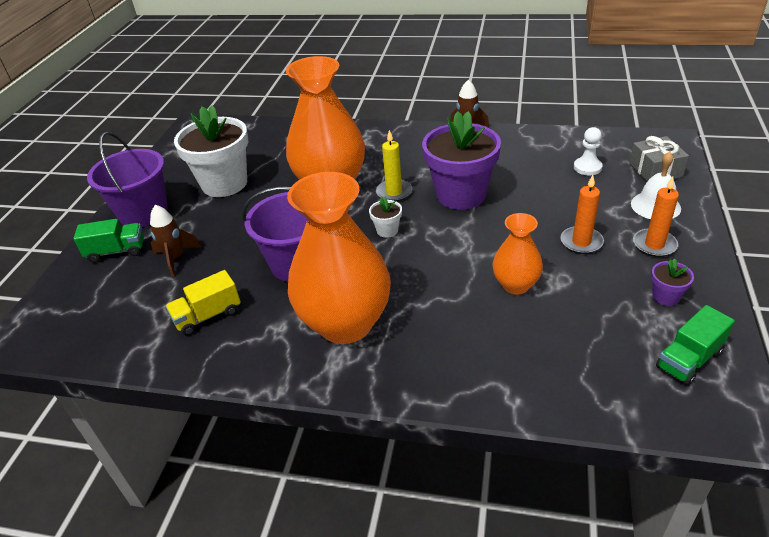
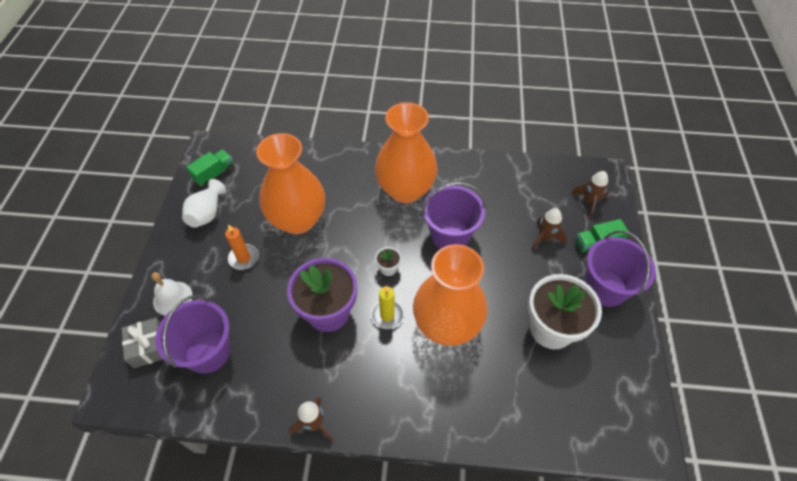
camera: 170 degrees right, 15 degrees up
(82, 299) = (589, 202): none -> brown rocket
(208, 316) = (495, 192): yellow truck -> none
(515, 285) = (298, 220): orange vase -> orange vase, size x1.96
(587, 167) = (208, 352): white pawn -> purple bucket
(654, 245) = (193, 256): orange candle -> none
(665, 296) = (207, 213): purple flower pot -> white vase

